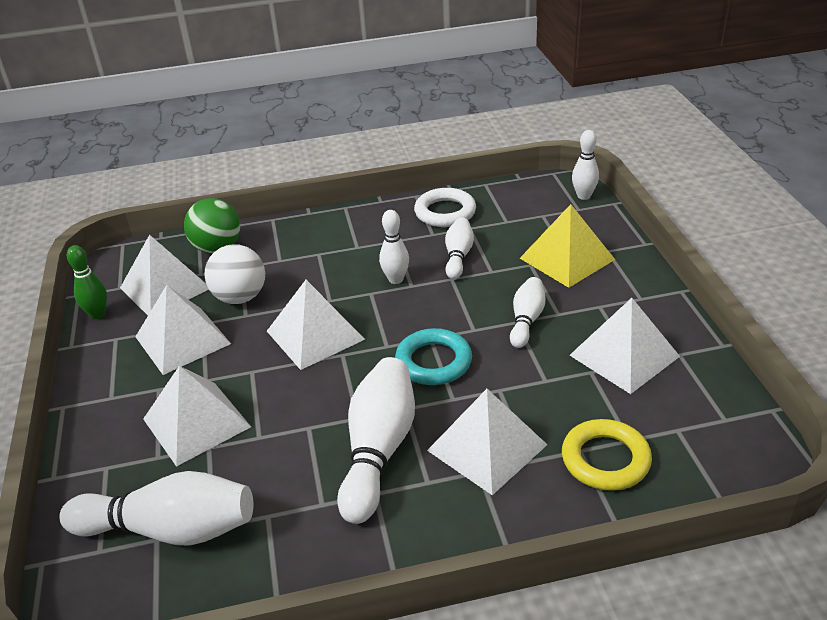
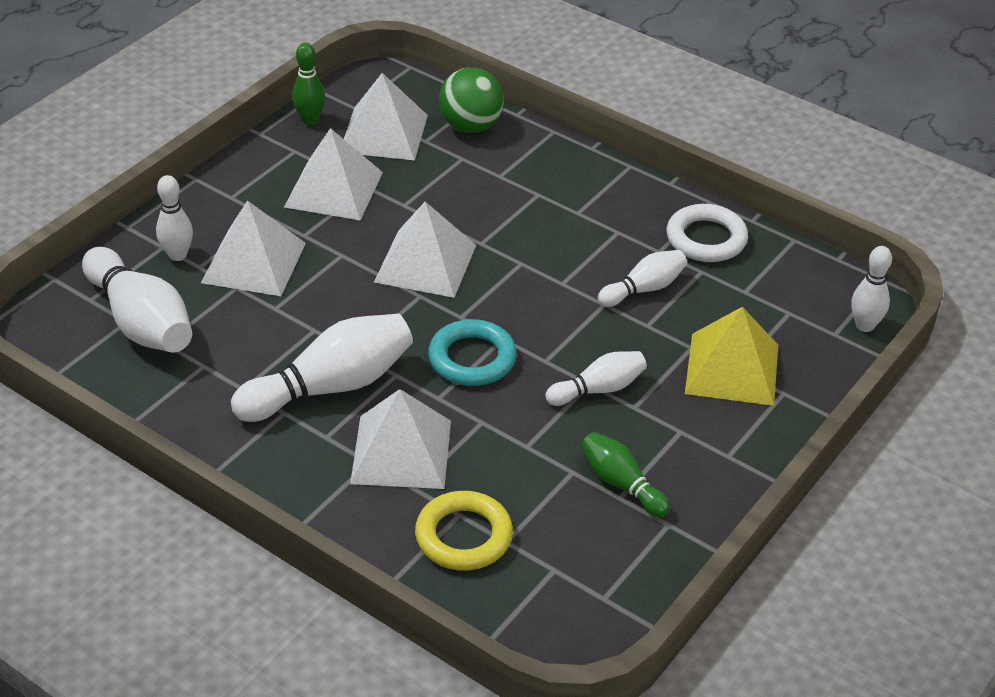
camera: 45 degrees right, 5 degrees up
(240, 297) = (422, 186): white ball -> none
(396, 279) = (559, 267): white bowling pin -> white bowling pin (177, 255)
(624, 355) = (621, 484): white pyramid -> green bowling pin

